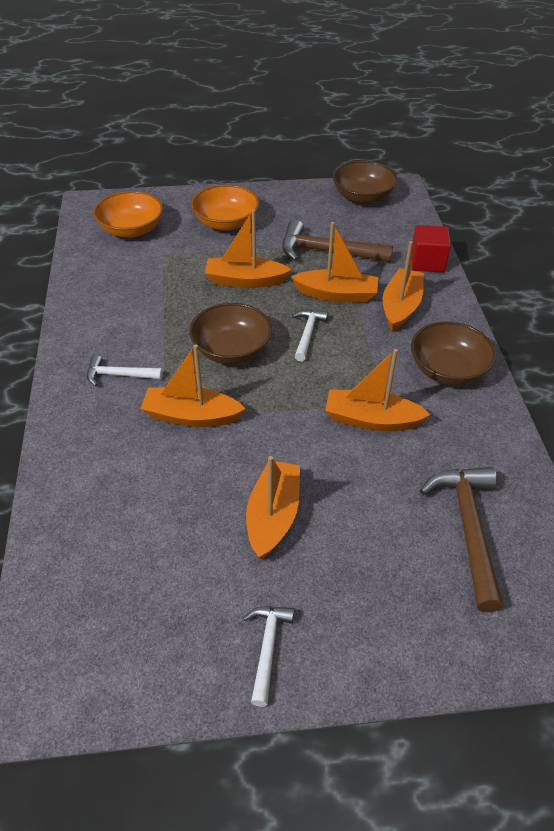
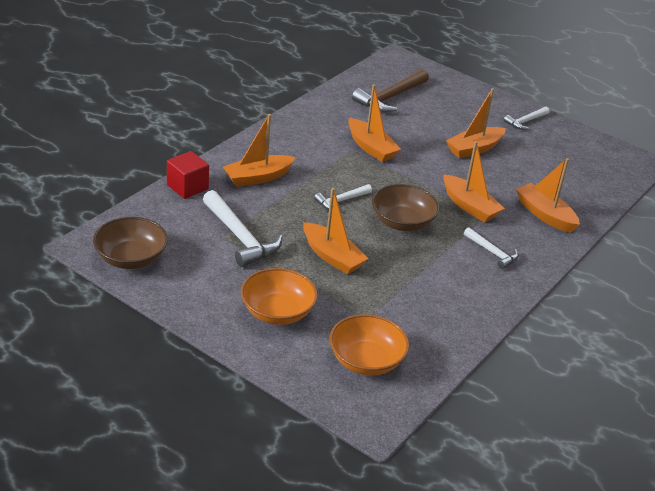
camera: 140 degrees left, 10 degrees down
(327, 252) = (240, 237): brown hammer -> white hammer
(336, 294) = (284, 209): orange boat -> orange boat (545, 215)
(447, 370) = (292, 139): brown bowl -> none

